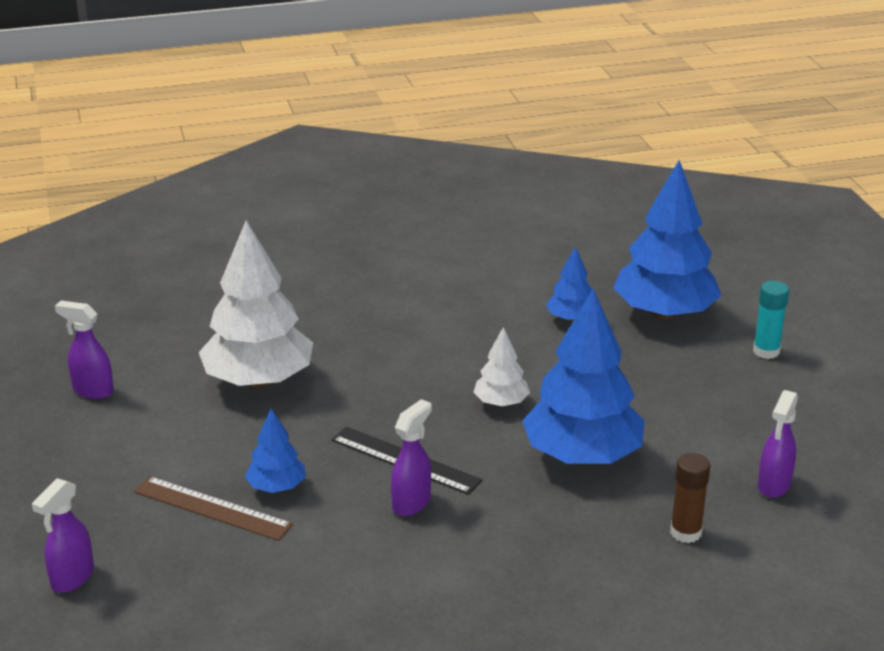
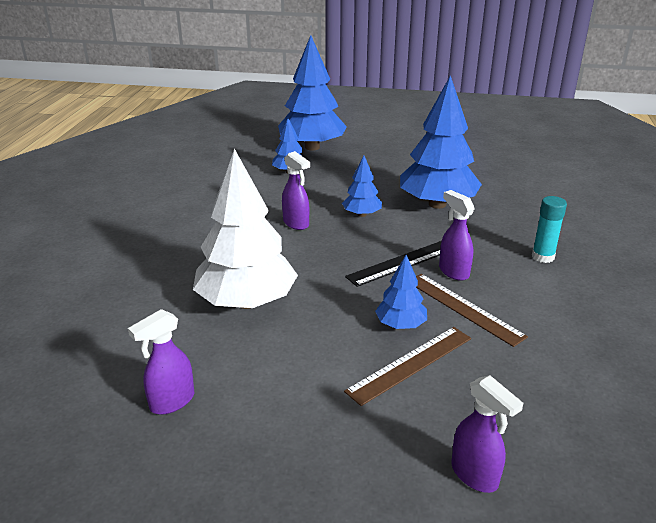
camera: 65 degrees left, 0 degrees up
(336, 525) = (463, 308): none -> brown ruler
(501, 403) = (362, 214): white tree -> blue tree
(685, 532) = (526, 195): brown glue stick -> none
(766, 351) = (374, 134): turquoise glue stick -> turquoise glue stick (543, 257)
(773, 485) = (496, 164): purple spray bottle -> purple spray bottle (296, 224)

